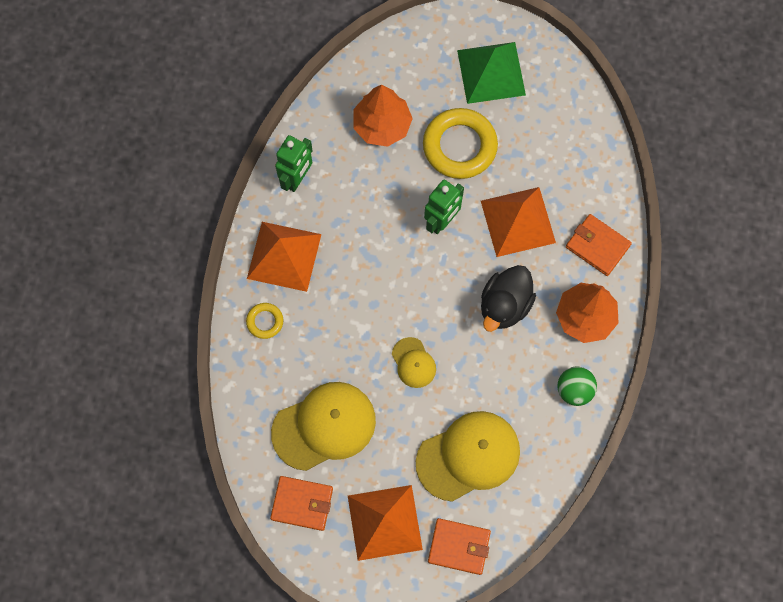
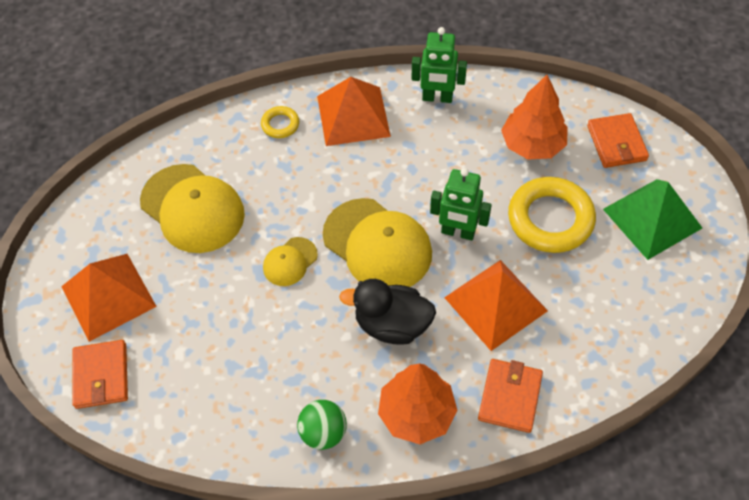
camera: 70 degrees right, 15 degrees down
(302, 504) = (107, 218): orange wallet -> orange wallet (616, 143)
(468, 456) = (206, 349): yellow cap -> yellow cap (377, 245)

